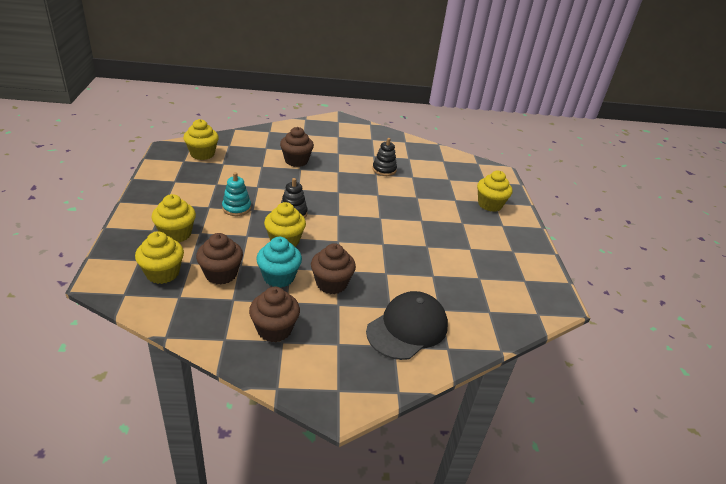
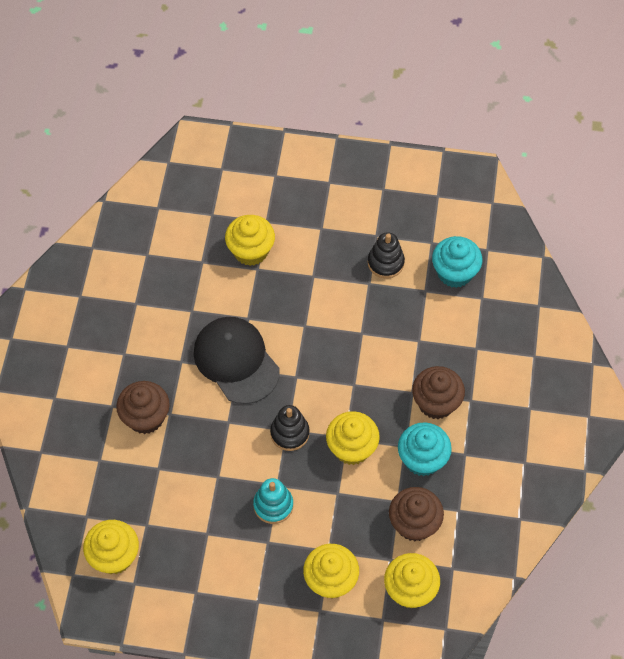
camera: 75 degrees left, 25 degrees up
(274, 329) = (507, 468): brown cupcake -> none
(384, 170) = (180, 296): black stacking toy -> black stacking toy (385, 263)
(407, 328) = (510, 337): black cap -> black cap (236, 361)
(457, 292) = (454, 273): none -> turquoise cupcake
(490, 204) = (281, 182): yellow cupcake -> yellow cupcake (251, 251)

